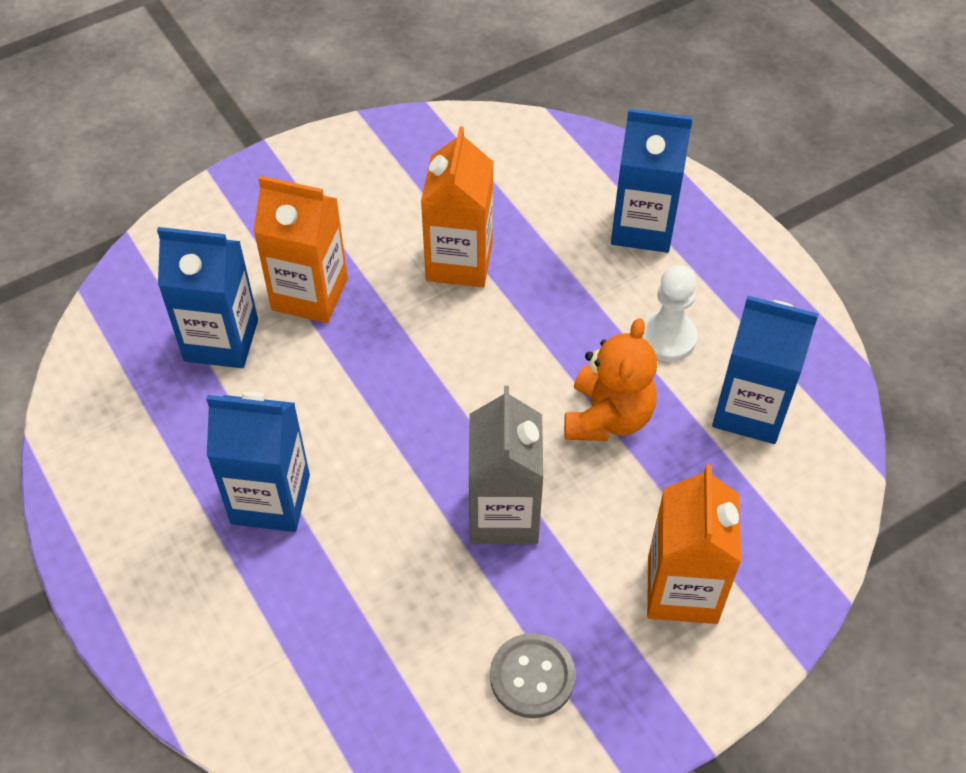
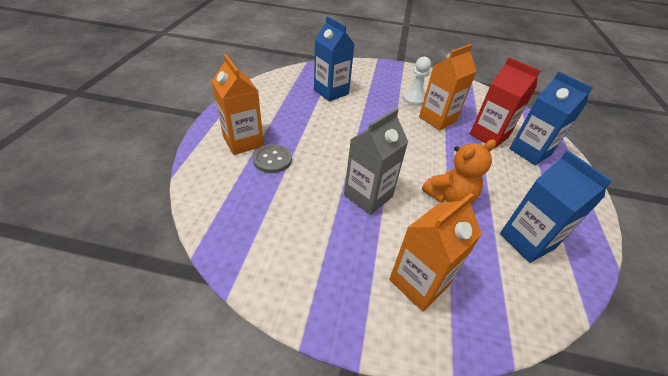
camera: 40 degrees right, 10 degrees down
(270, 499) = (292, 135): blue carton -> none
(309, 294) = (373, 98): orange carton -> orange carton (243, 142)
(532, 677) = (312, 258): grey button -> grey button (272, 160)
(563, 238) = (488, 136): none -> red carton
(667, 338) = (507, 190): white pawn -> white pawn (414, 99)

